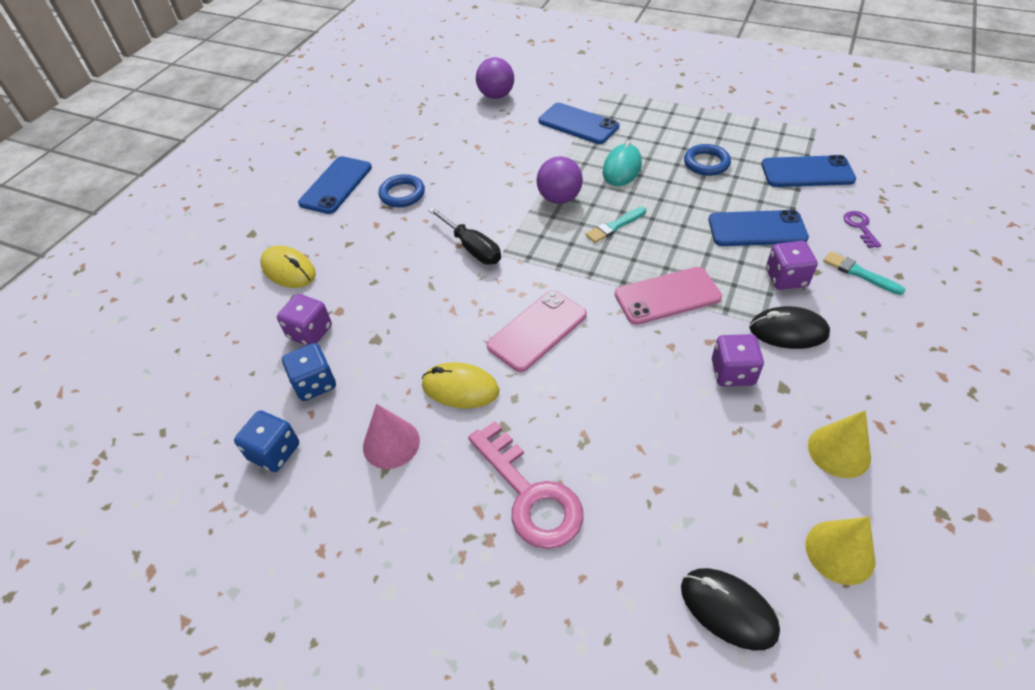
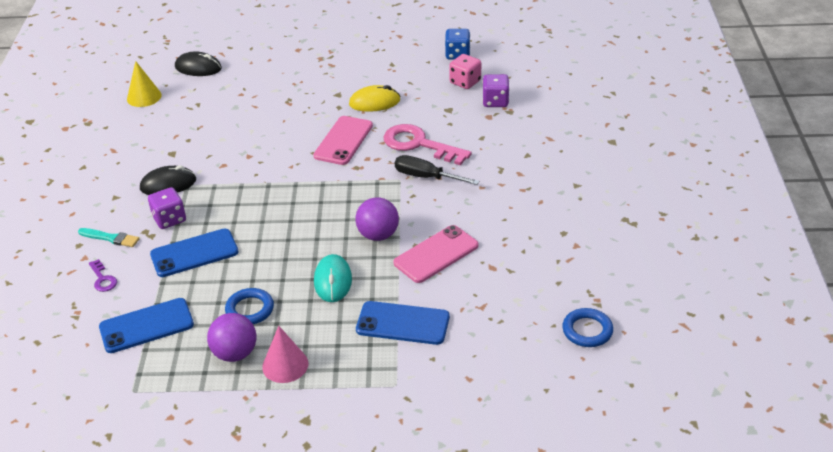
camera: 155 degrees right, 10 degrees down
(288, 270) = (552, 127): yellow mouse -> none
(315, 384) = (465, 82): blue dice -> pink dice
(336, 185) = (589, 193): blue phone -> none
(391, 443) = (396, 73): pink cone -> pink cone (285, 365)
(402, 194) = (521, 202): blue ring -> blue ring (587, 330)
(496, 96) = (522, 339): purple ball -> purple ball (235, 353)
(530, 494) = (308, 75): pink key -> pink key (419, 144)
(615, 226) = (318, 224): turquoise brush -> none
(667, 296) = (259, 184): pink phone -> pink phone (436, 254)
(732, 372) = (205, 152): purple dice -> none
(839, 451) = (140, 133): yellow cone -> none

